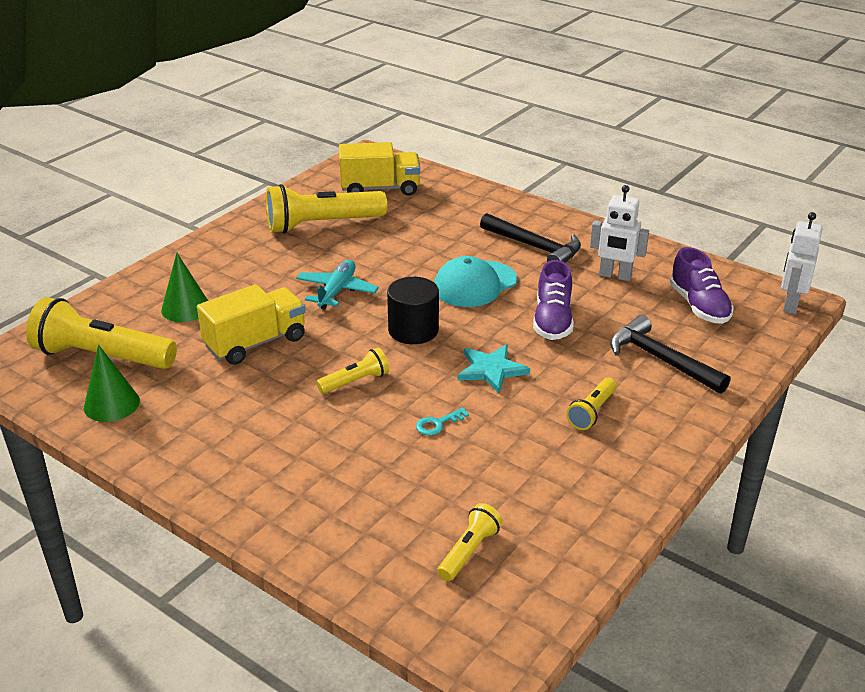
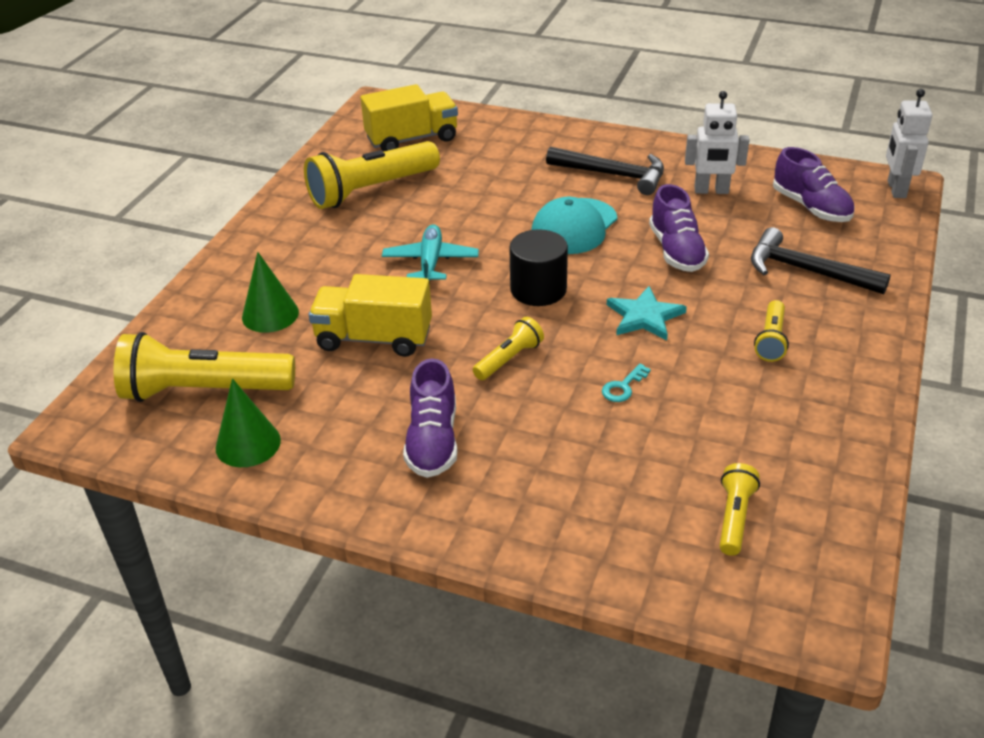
camera: 15 degrees left, 5 degrees up
(255, 433) = (432, 441): none -> purple shoe
(256, 343) = (374, 338): yellow truck -> yellow truck turned 120 degrees counterclockwise

